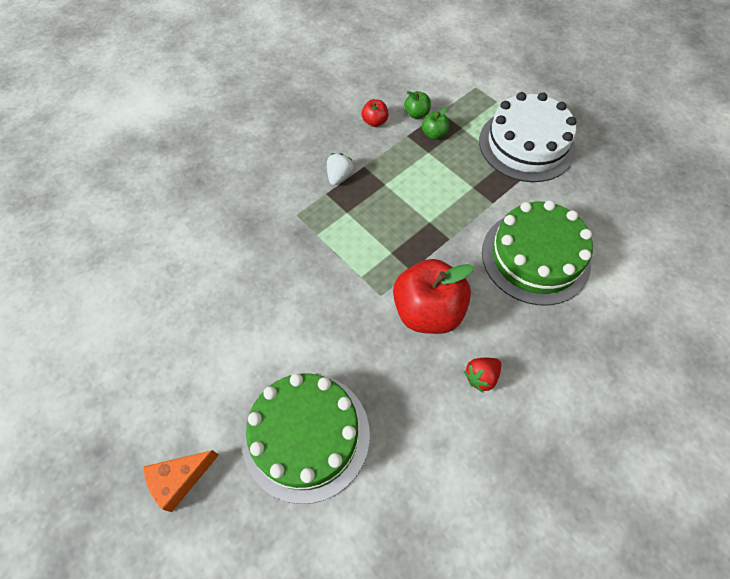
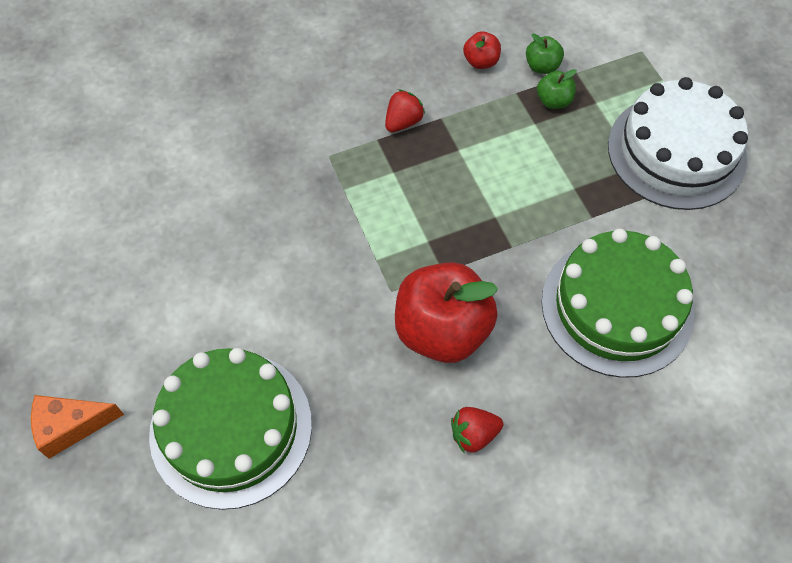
camera: 20 degrees right, 0 degrees up
(339, 176) = (403, 122): white strawberry -> red strawberry

